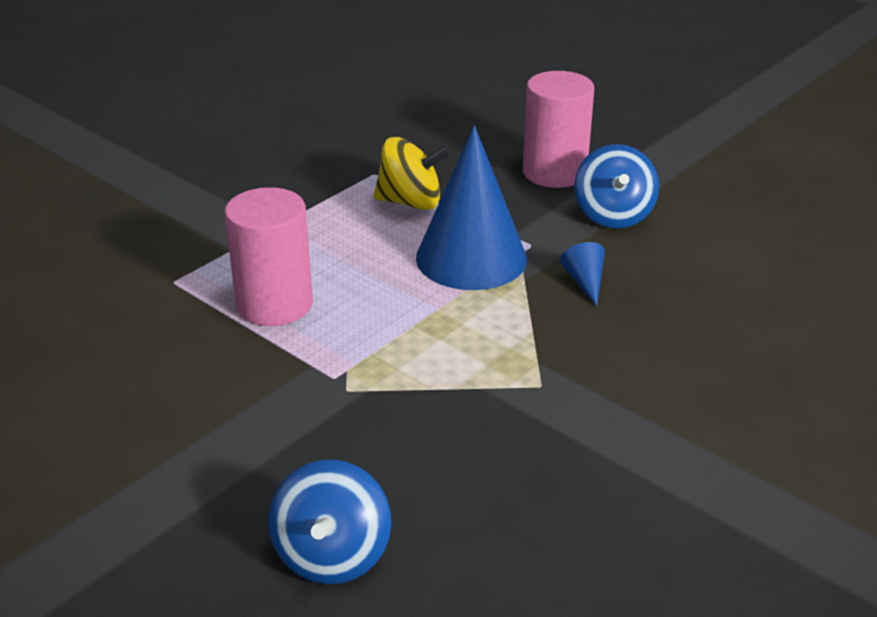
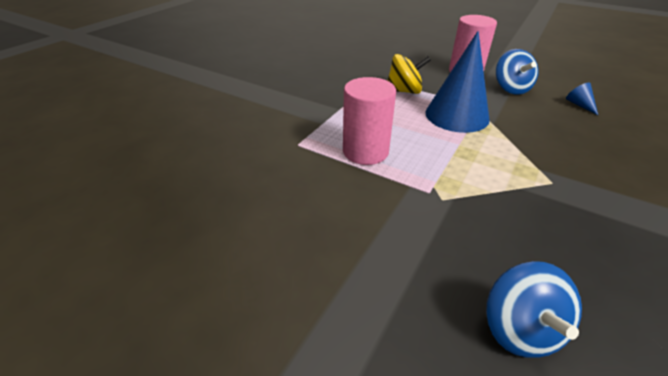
camera: 10 degrees left, 5 degrees up
(585, 282) = (526, 122): blue cone -> blue cone (579, 105)

